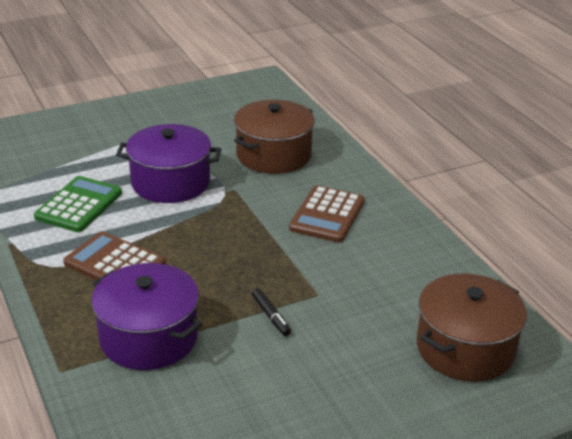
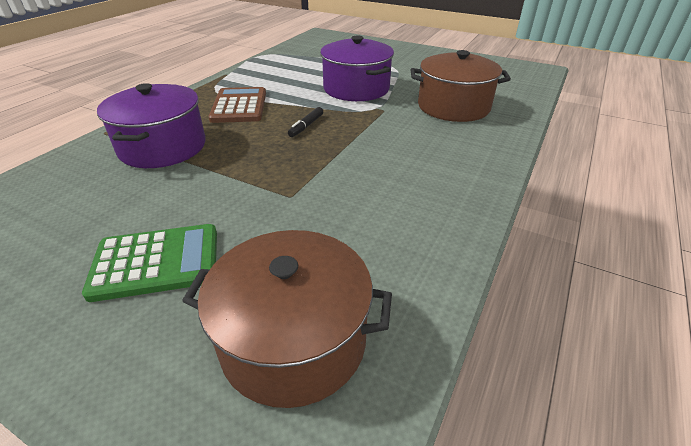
camera: 55 degrees right, 5 degrees up
(79, 205) = (289, 75): green calculator -> green calculator (156, 262)
(271, 316) = (235, 185): black marker -> black marker (306, 126)
(327, 215) = (412, 157): brown calculator -> none

